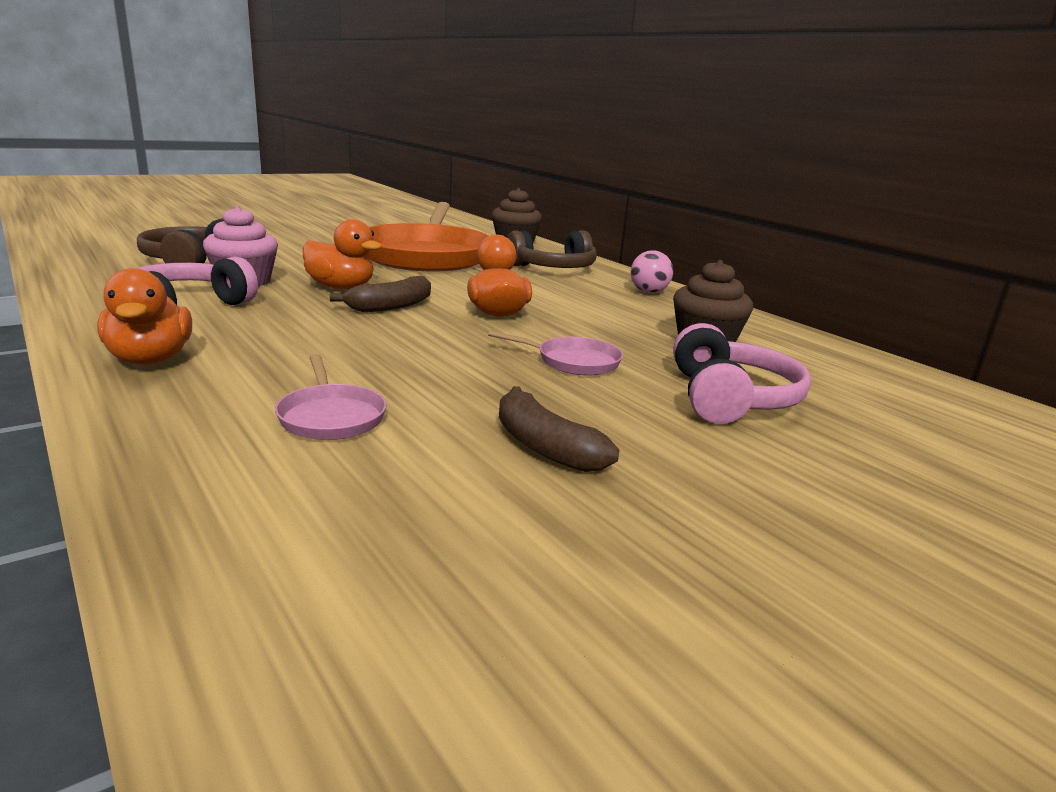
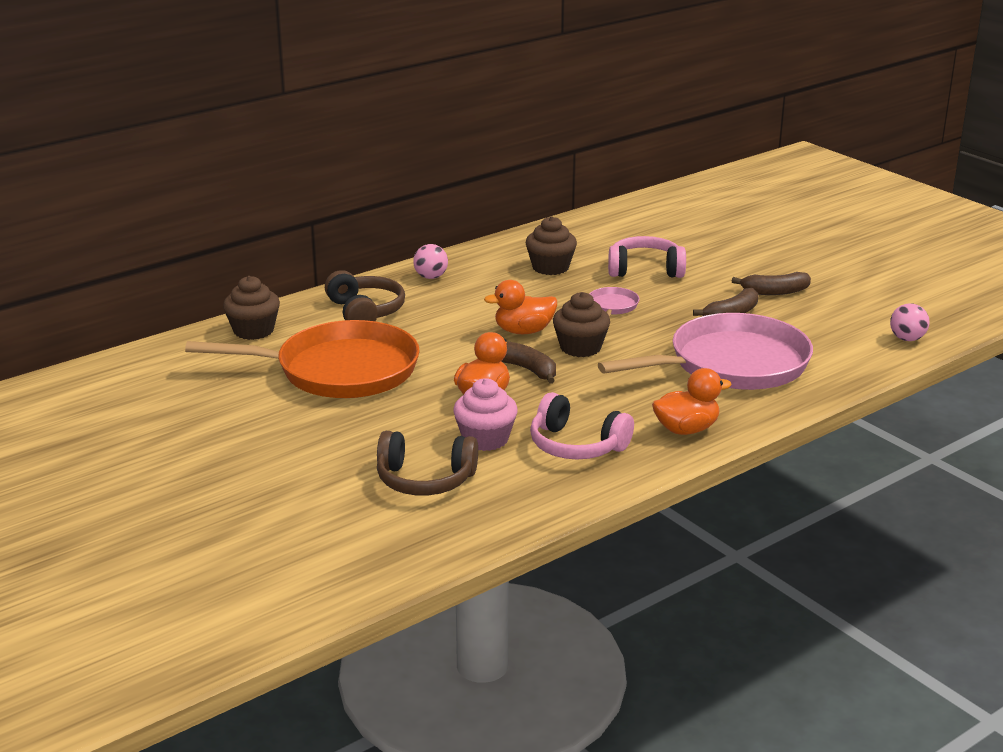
camera: 90 degrees left, 5 degrees up
(331, 416) = (731, 364): pink pan -> pink pan, size x2.47
(337, 715) = (907, 339): none -> pink ball
(440, 332) = (580, 348): none -> brown cupcake
(670, 514) = (774, 292): none -> brown banana

